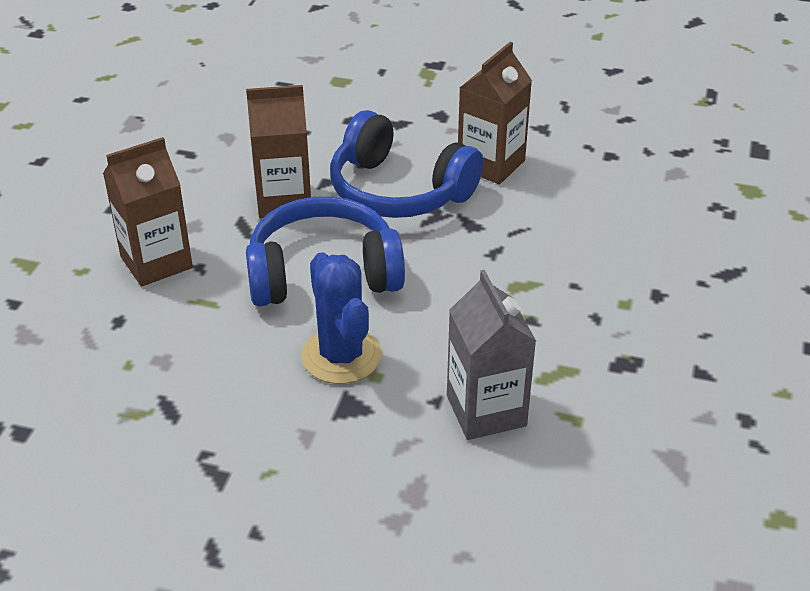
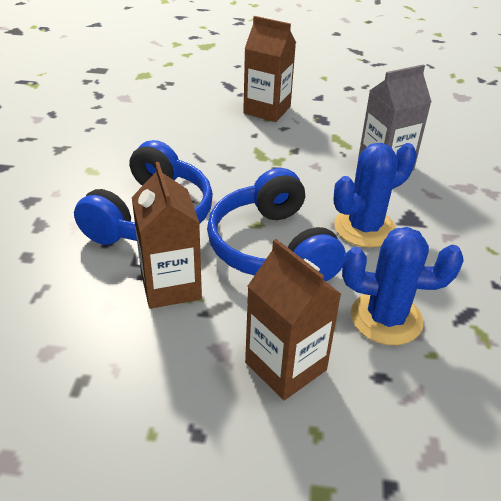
camera: 100 degrees left, 0 degrees up
(188, 341) = (386, 318): none -> blue cactus
(491, 164) = (111, 171): brown carton -> brown carton (267, 110)

